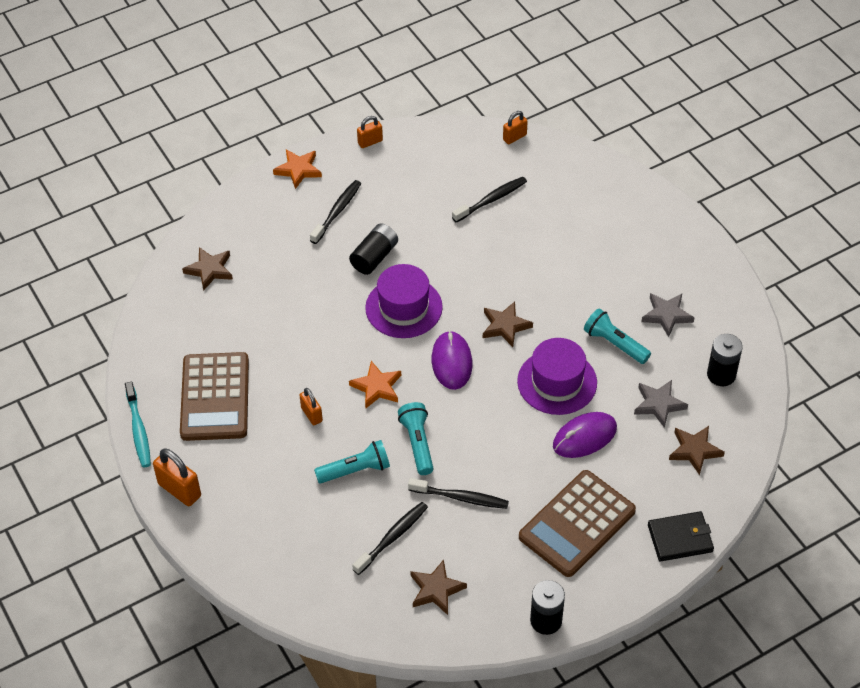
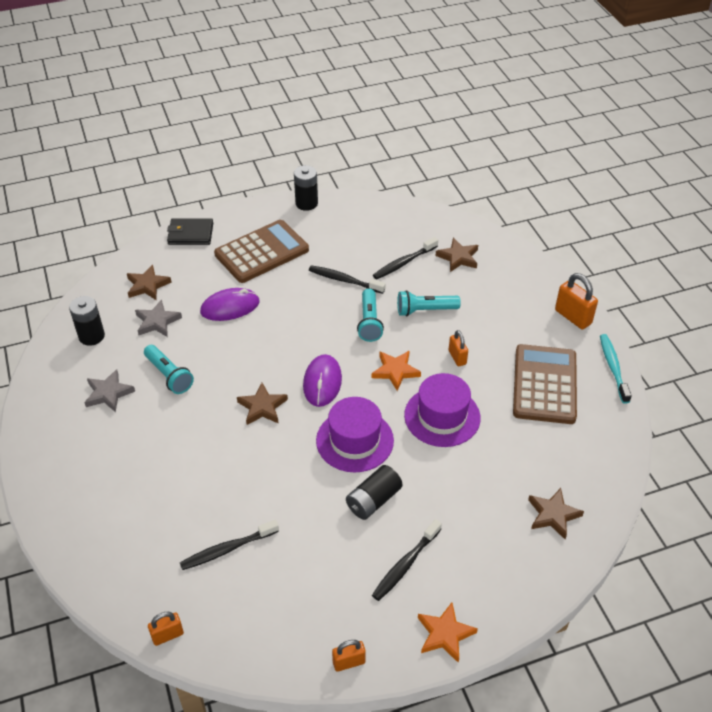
camera: 170 degrees left, 5 degrees down
(436, 590) = (378, 229): brown star -> brown star (458, 257)
(557, 382) = (235, 351): purple hat -> purple hat (442, 416)

